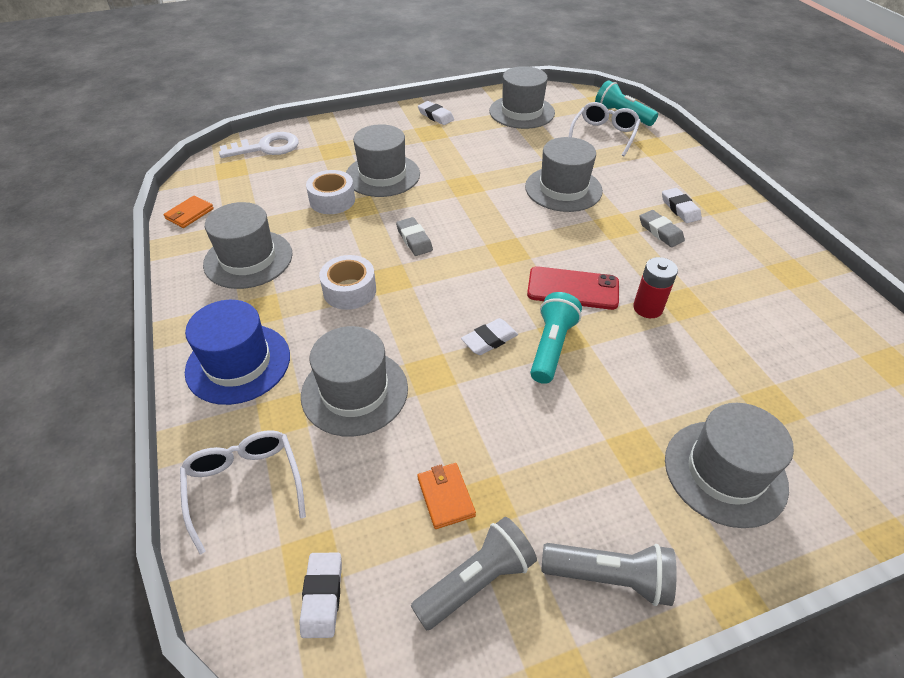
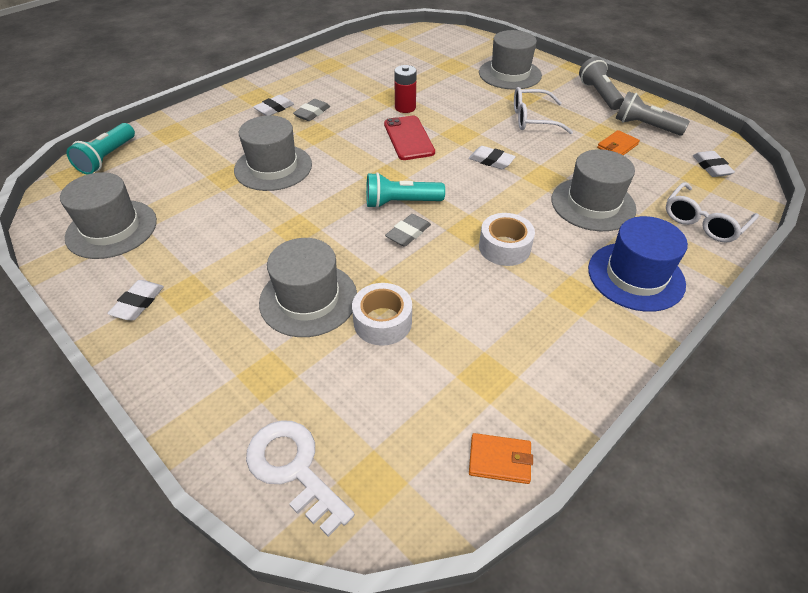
camera: 115 degrees left, 0 degrees up
(248, 259) = (525, 342): grey hat -> none
(322, 596) = (711, 167): white eraser -> white eraser turned 75 degrees counterclockwise
(551, 347) = (474, 135): turquoise flashlight -> turquoise flashlight (400, 202)
(604, 135) = (156, 162): white glasses -> white glasses (532, 119)

